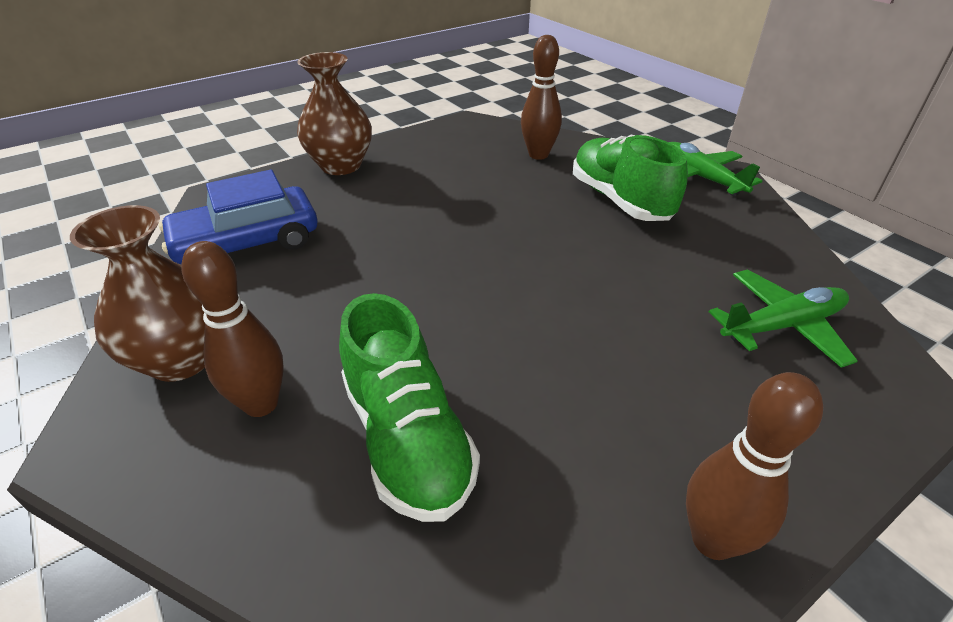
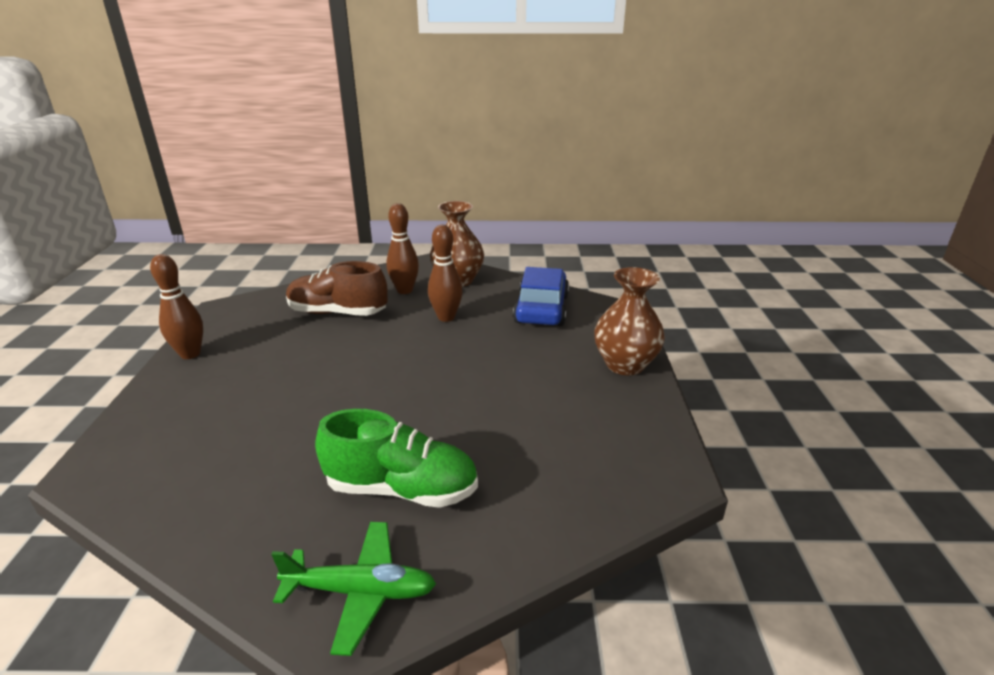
camera: 125 degrees right, 10 degrees down
(407, 439) = (337, 313): green shoe -> brown shoe
(538, 155) = (543, 487): brown bowling pin -> brown bowling pin (446, 317)
(782, 326) = (189, 461): green plane -> none

